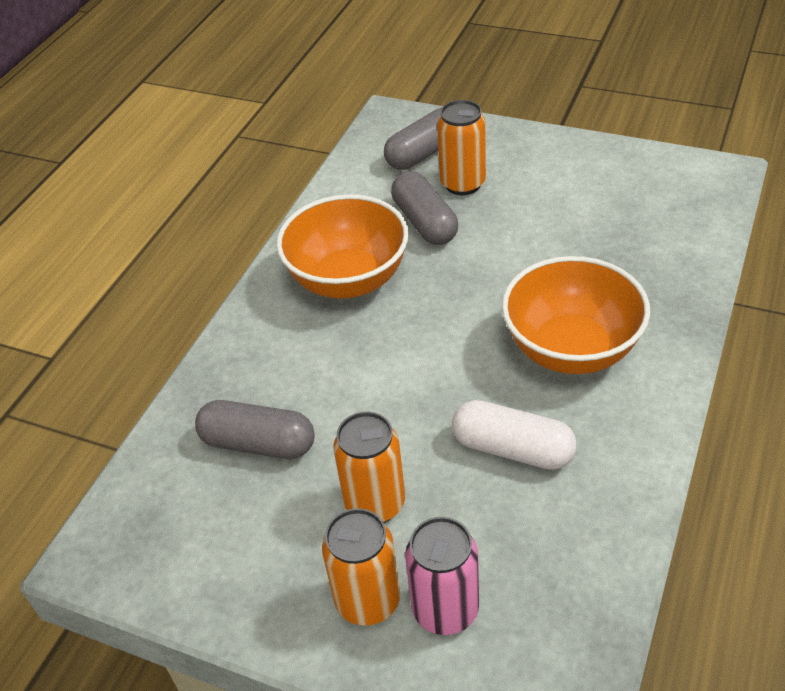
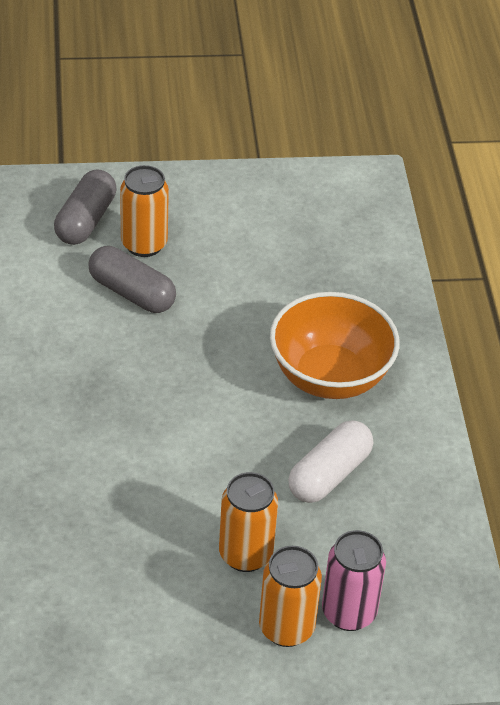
camera: 35 degrees left, 0 degrees up
(258, 443) = (113, 540): grey capsule -> none
(348, 279) = (95, 368): orange bowl -> none
(513, 449) = (329, 474): white capsule -> white capsule turned 45 degrees counterclockwise

